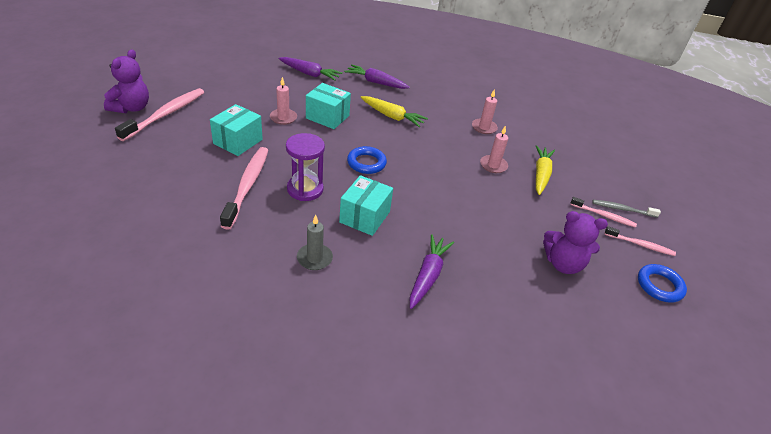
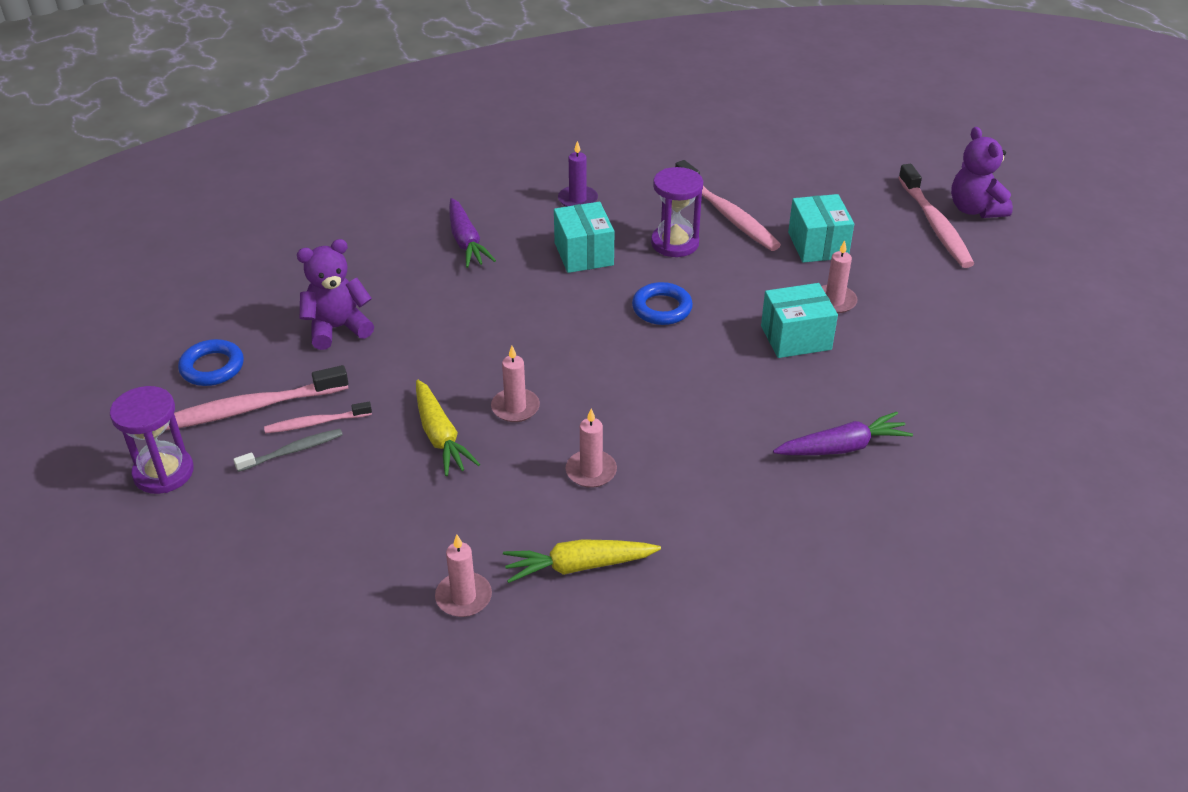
camera: 145 degrees right, 0 degrees up
(310, 74) = (938, 392): purple carrot -> none
(314, 258) = (577, 199): grey candle -> purple candle
(392, 116) = (729, 397): yellow carrot -> yellow carrot (578, 566)
(571, 123) = (463, 597): none -> pink candle
(640, 245) = (250, 408): pink toothbrush -> pink toothbrush, size x1.80
(699, 237) = (163, 472): none -> purple hourglass

